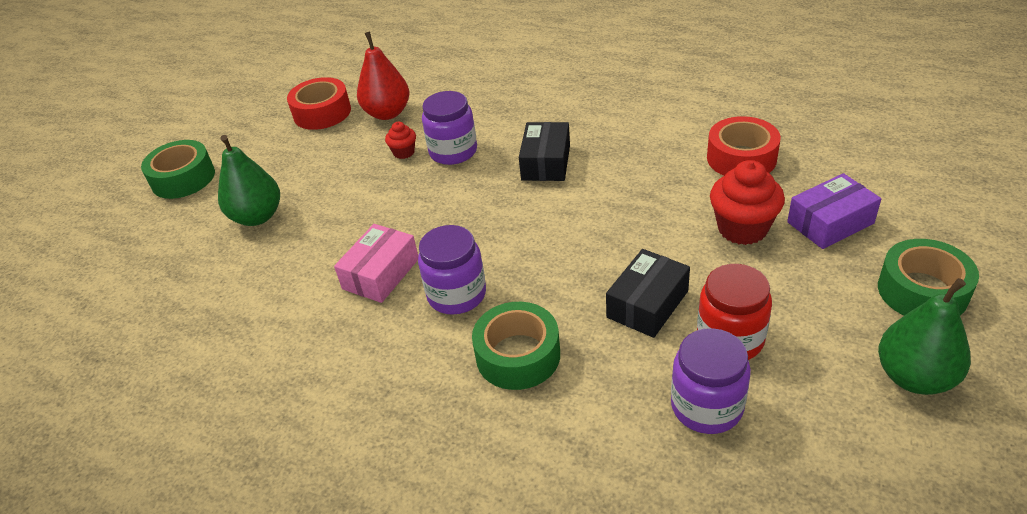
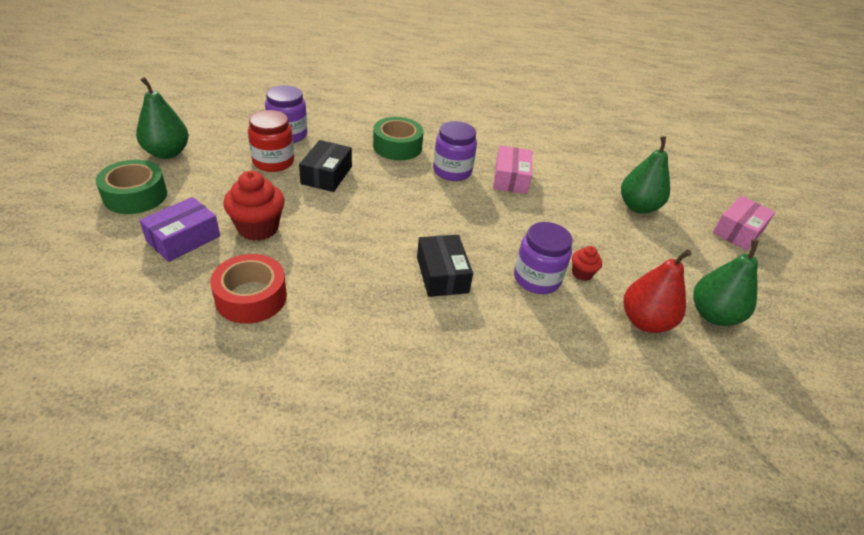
camera: 150 degrees right, 0 degrees up
(183, 178) = (738, 231): green tape -> pink box
(322, 113) = (713, 315): red tape -> green pear

